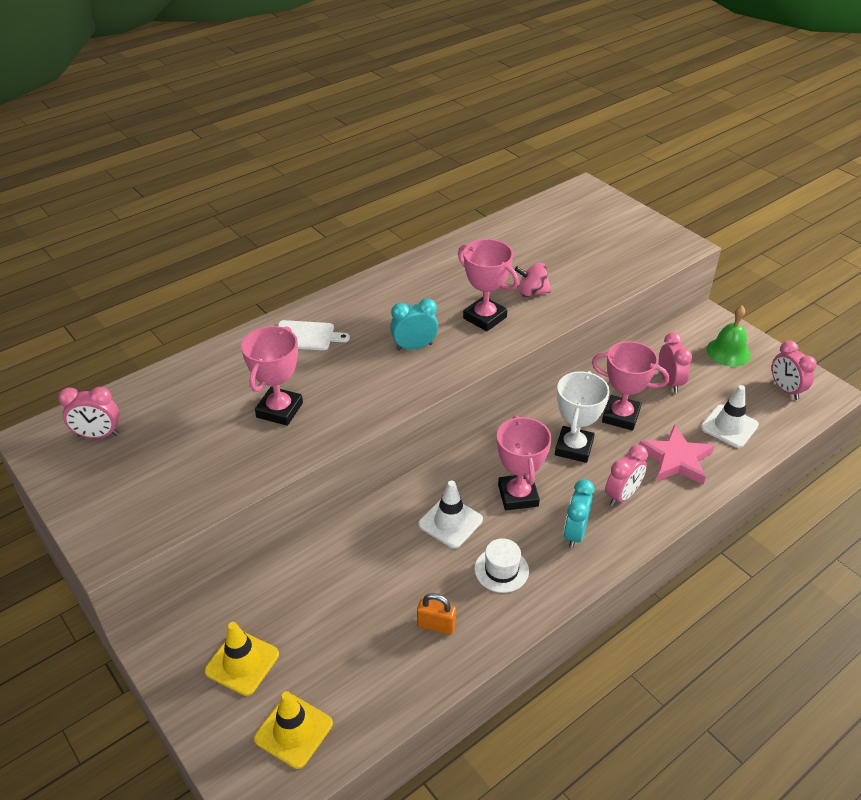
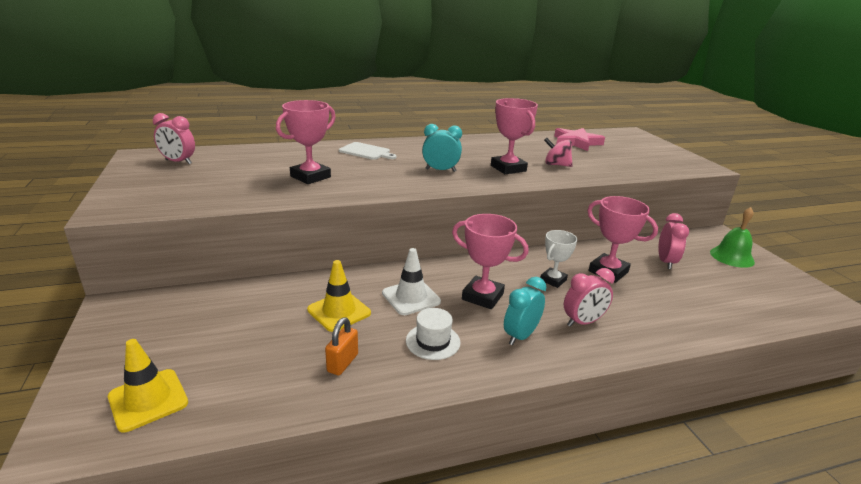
camera: 20 degrees right, 15 degrees down
(242, 663) = (161, 336): yellow traffic cone -> yellow traffic cone (339, 311)
(436, 625) = (342, 363): orange padlock -> orange padlock turned 75 degrees clockwise
(518, 495) = (482, 296): pink trophy -> pink trophy turned 75 degrees counterclockwise
(573, 448) = (553, 280): white trophy -> white trophy, size x0.65
(676, 459) = (651, 312): pink star -> pink star (576, 142)
(729, 426) = (716, 303): white traffic cone -> none
(785, 390) = (787, 293): pink clock -> none

